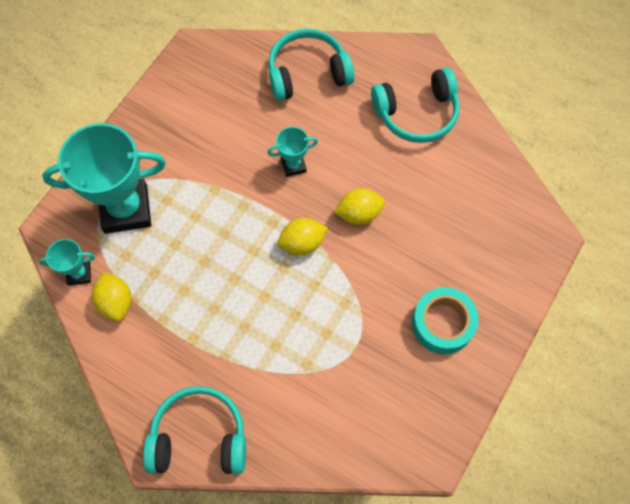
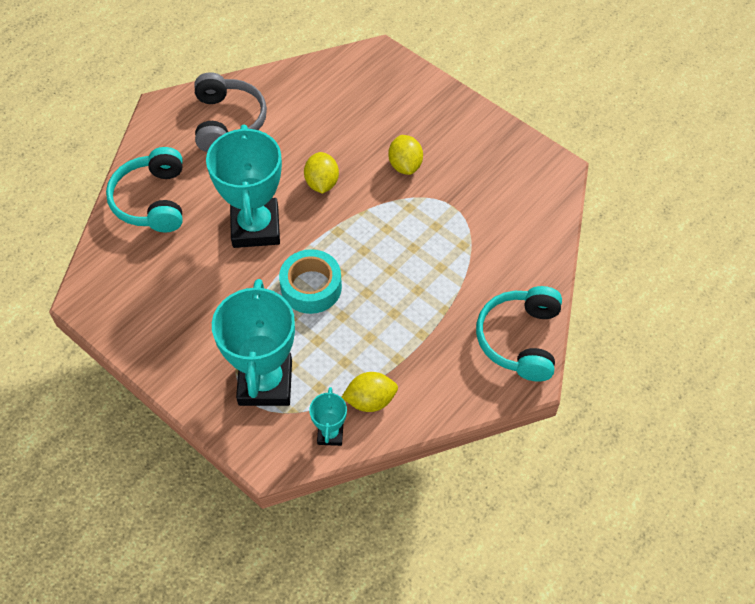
camera: 80 degrees left, 10 degrees down
(293, 165) = (255, 227): turquoise trophy -> turquoise trophy, size x2.15
(302, 243) = (342, 232): yellow lemon -> yellow lemon (405, 165)
(416, 113) = (227, 121): turquoise headphones -> grey headphones
(442, 324) = (442, 141): turquoise tape -> turquoise tape (311, 287)

